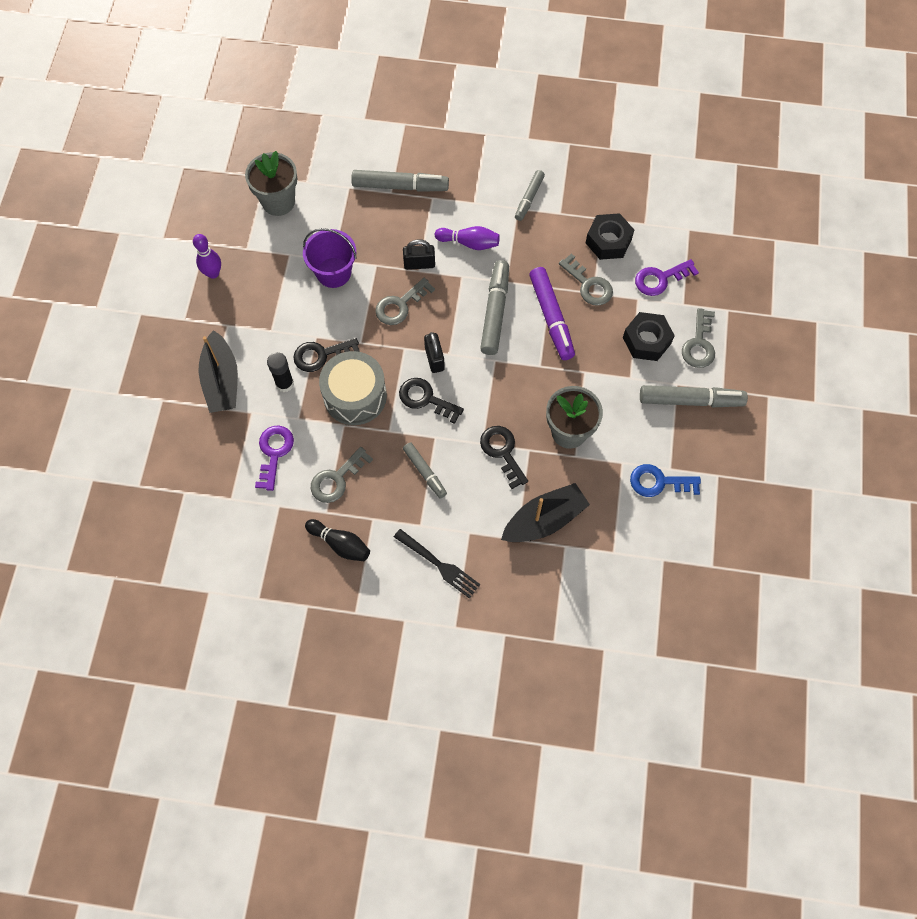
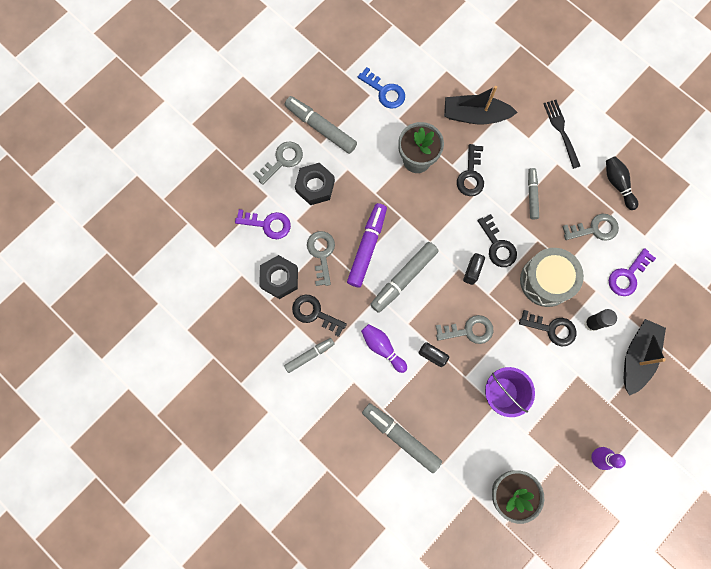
camera: 145 degrees left, 10 degrees up
(552, 233) = (314, 313): none -> black key

